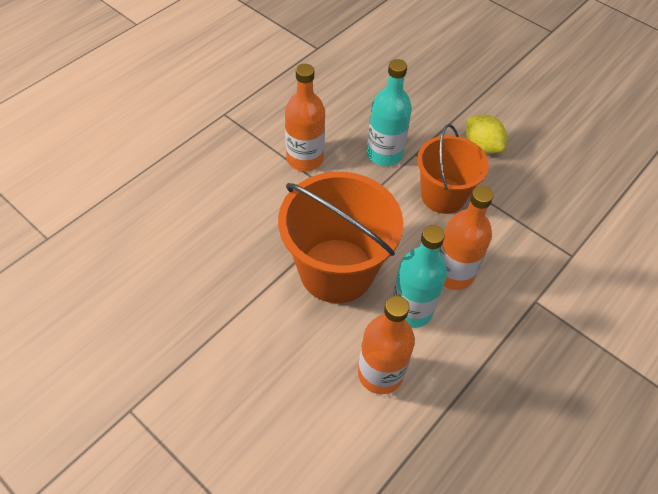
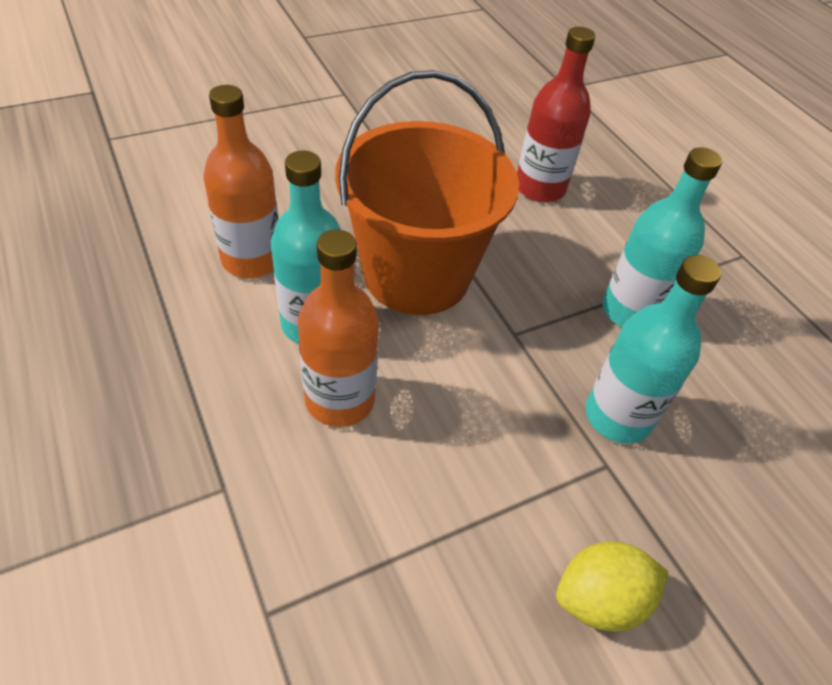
camera: 110 degrees right, 5 degrees down
(206, 226) = (540, 188): none -> red bottle
(305, 159) = (630, 311): orange bottle -> turquoise bottle
(443, 195) = (496, 461): orange bucket -> none

